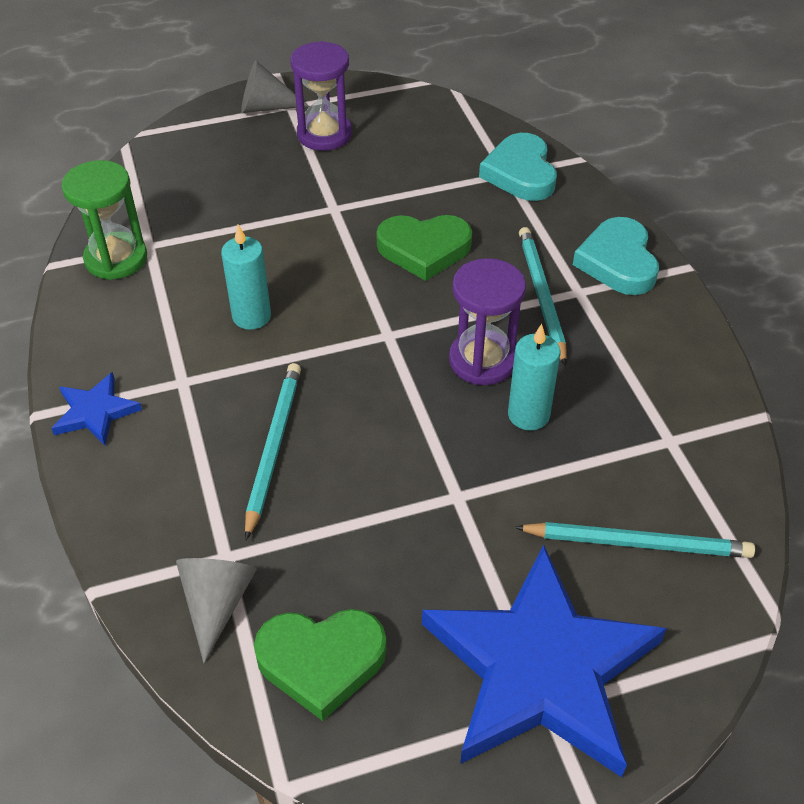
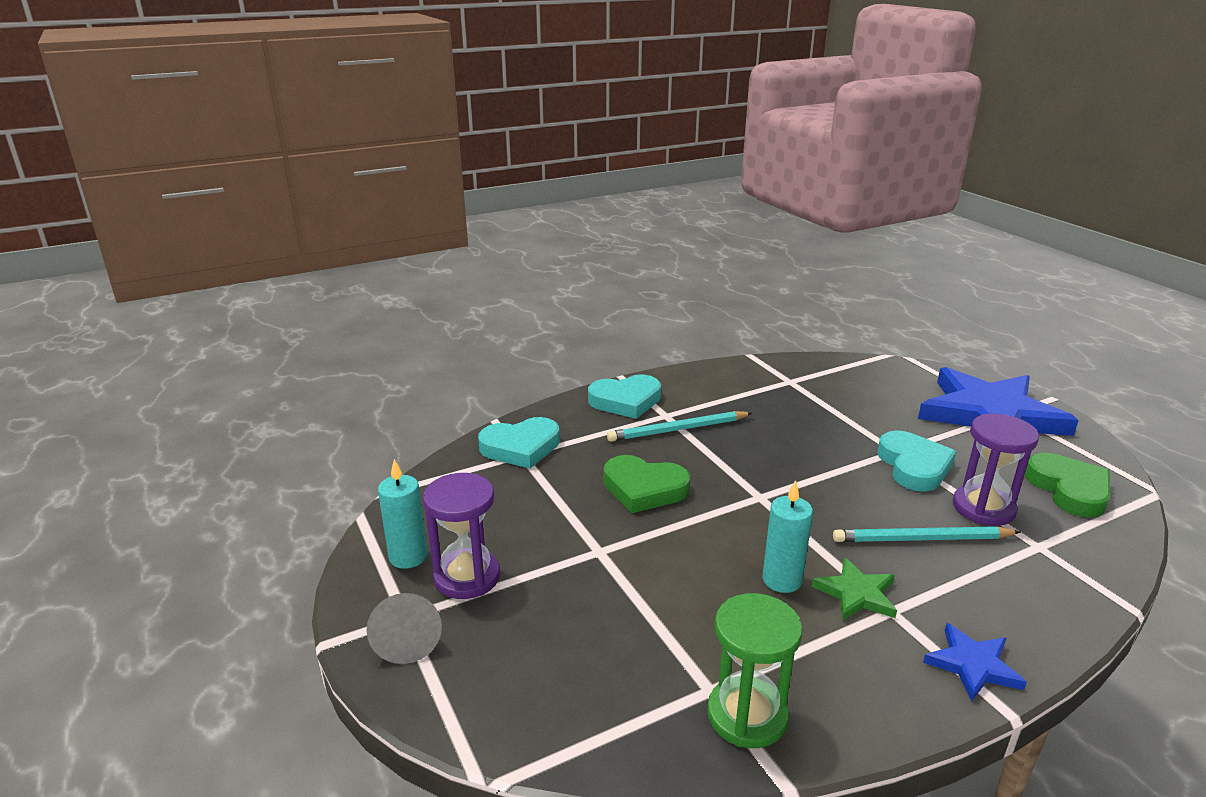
camera: 100 degrees left, 20 degrees down
(213, 363) = (856, 593): none -> green star
(217, 604) = (1078, 542): grey cone -> none
(417, 501) = (914, 466): none -> turquoise heart
(424, 249) = (644, 489): green heart -> green heart turned 120 degrees clockwise
(482, 360) = (762, 450): purple hourglass -> purple hourglass (983, 508)
(528, 415) = (803, 428): turquoise candle -> turquoise candle (408, 556)
(637, 543) = (877, 389): turquoise pencil -> none

